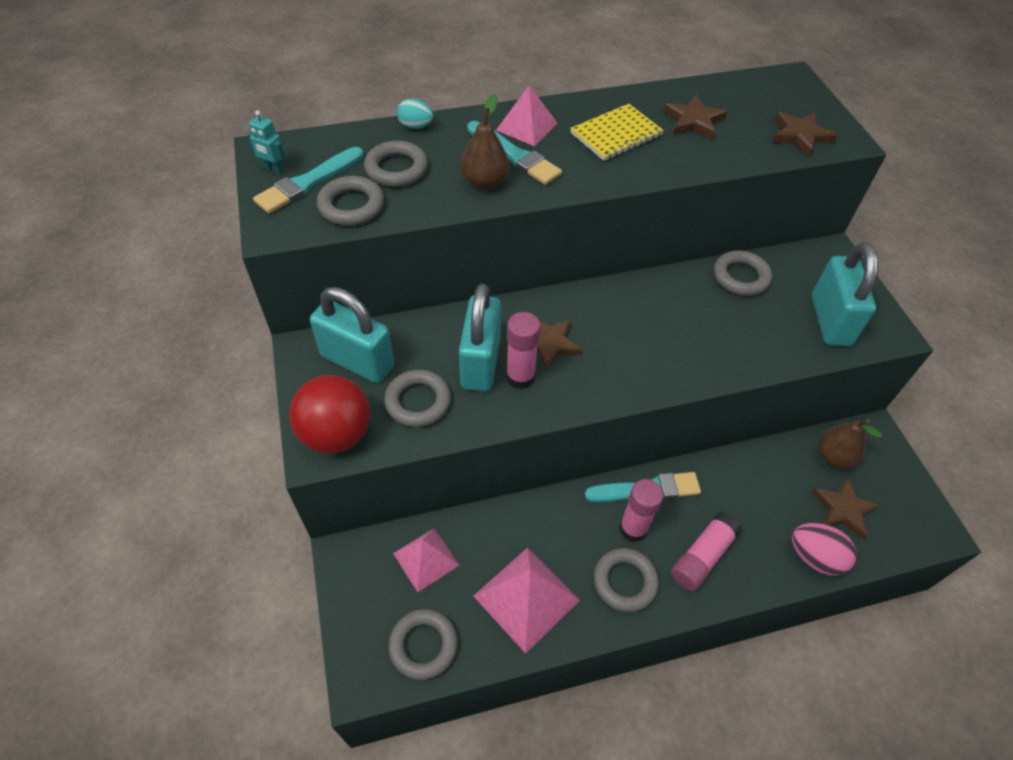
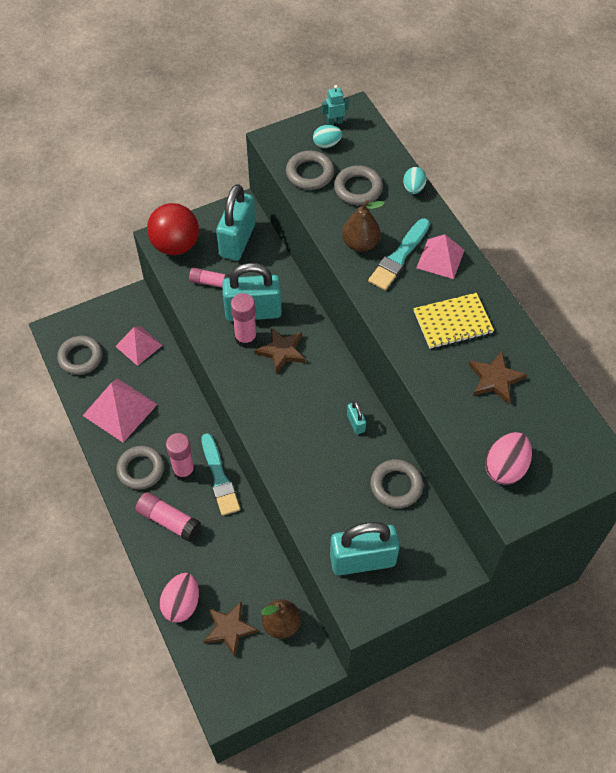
camera: 80 degrees right, 5 degrees up
(274, 169) = (334, 122): turquoise robot -> turquoise robot turned 60 degrees clockwise
(308, 182) = (327, 144): turquoise brush -> turquoise egg
(418, 401) = (210, 282): grey ring -> pink glue stick
(616, 134) = (452, 322): yellow notebook -> yellow notebook turned 60 degrees counterclockwise
(660, 294) = (355, 423): none -> turquoise padlock
(800, 136) = (505, 467): brown star -> pink egg

